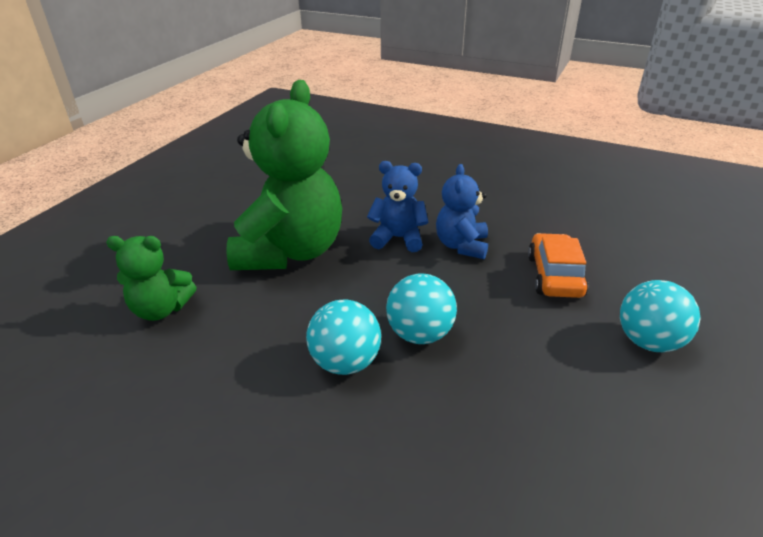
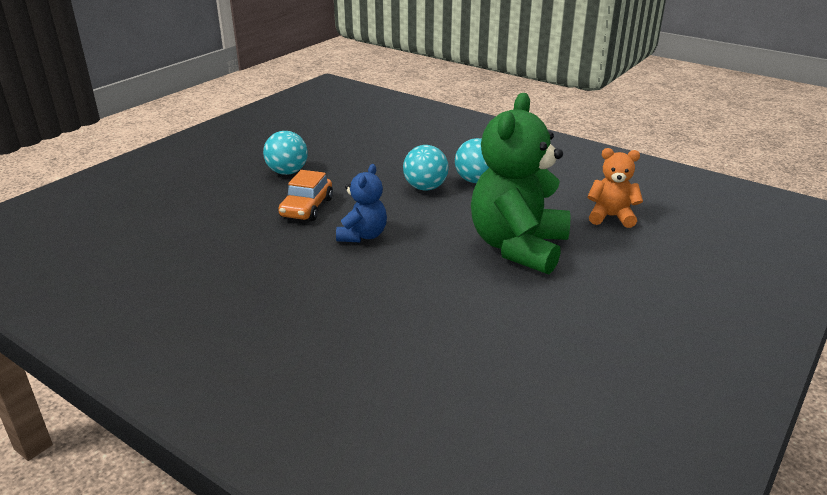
camera: 170 degrees left, 5 degrees down
(161, 309) = (611, 217): green teddy bear -> orange teddy bear
(398, 238) = (416, 248): blue teddy bear -> none

